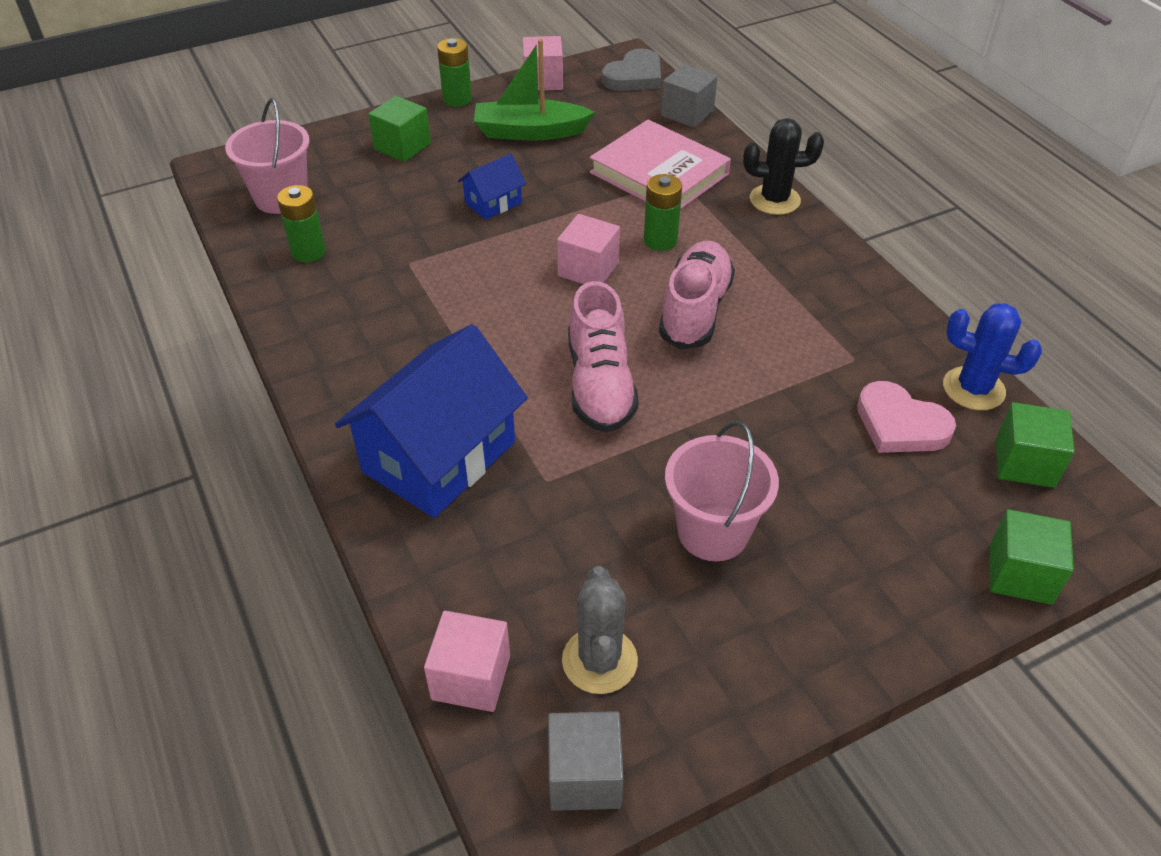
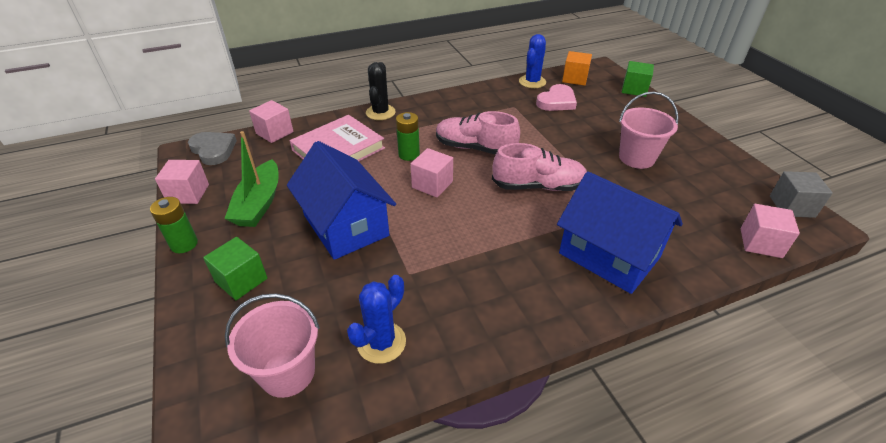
camera: 85 degrees left, 5 degrees down
(308, 252) = (381, 342): green battery -> blue cactus
(493, 203) = (346, 225): blue house -> blue house, size x2.14
(599, 660) = (728, 198): grey cactus -> none
(687, 113) = (274, 133): grey cube -> pink cube
(1024, 463) = (574, 79): green cube -> orange cube

